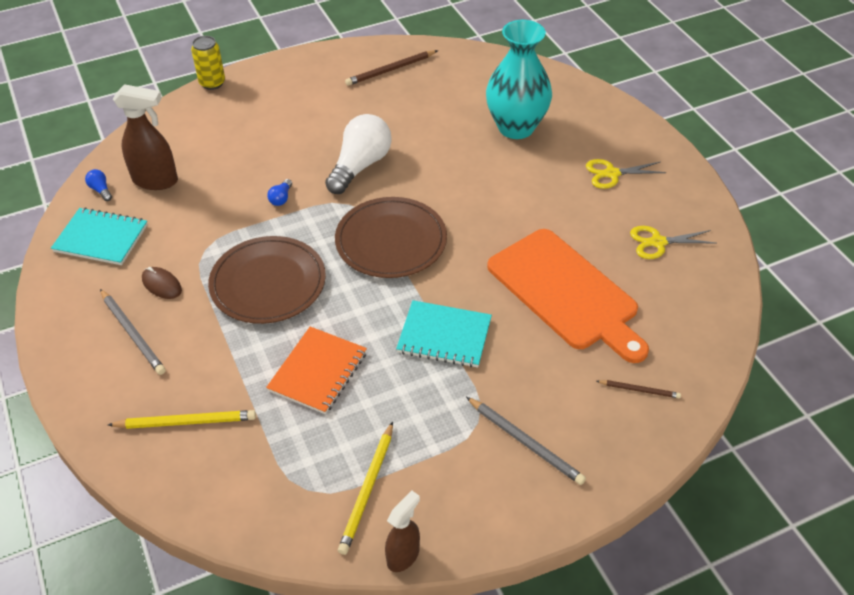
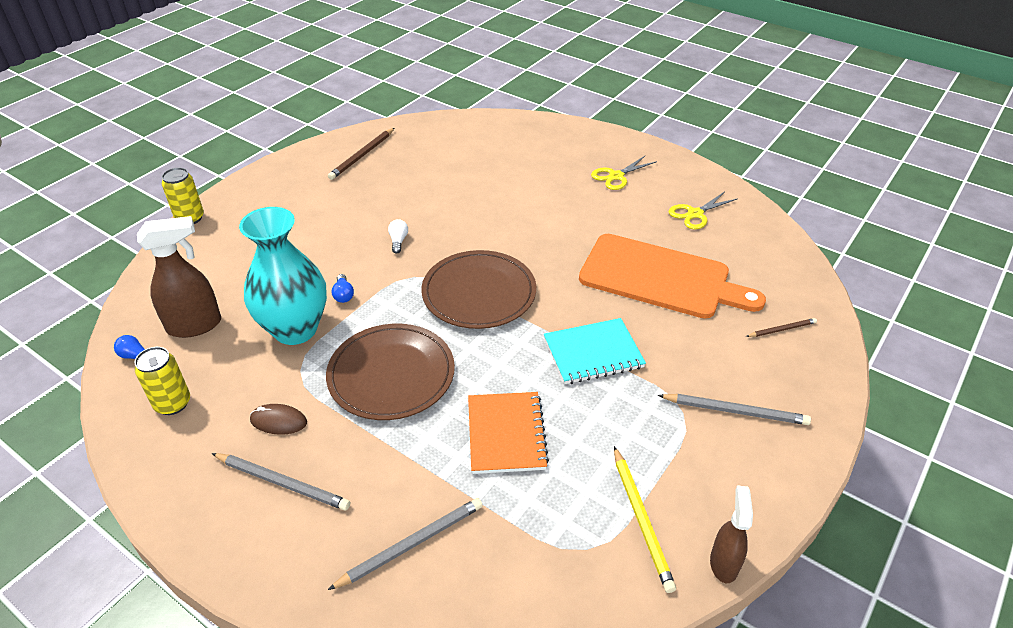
camera: 30 degrees left, 5 degrees down
(101, 238) = (173, 403): turquoise notebook -> yellow can
(186, 422) = (411, 544): yellow pencil -> grey pencil
(360, 166) = (398, 241): white light bulb -> white light bulb, size x0.41
(516, 127) = (510, 167): turquoise vase -> turquoise vase (295, 329)

